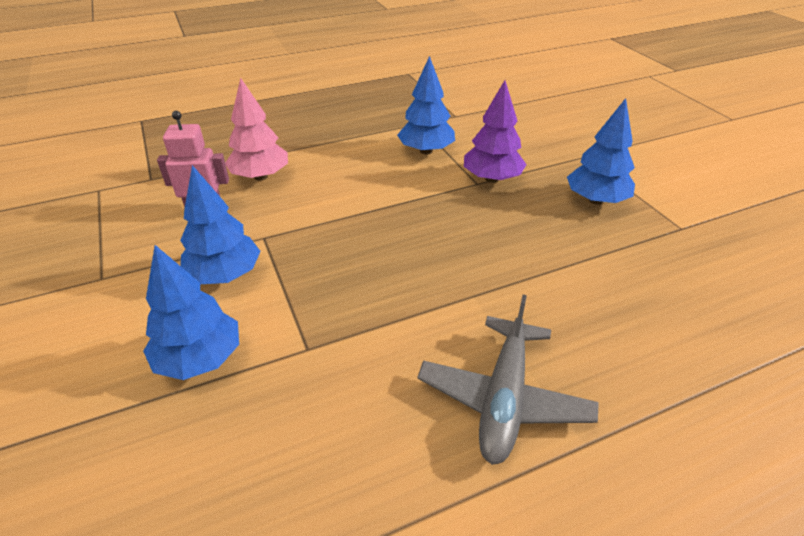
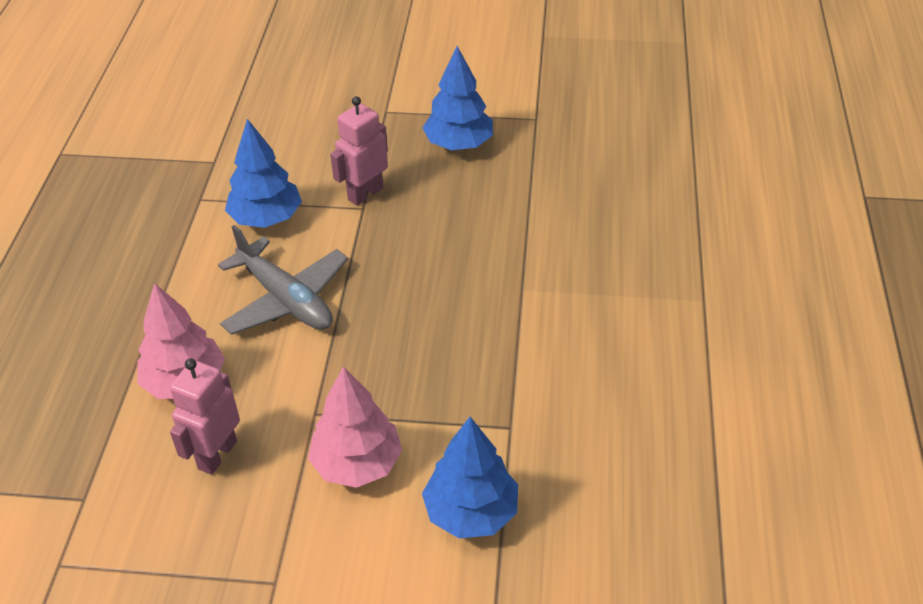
camera: 60 degrees left, 5 degrees up
(224, 275) = (357, 464): blue tree -> pink tree
(492, 179) = (365, 194): purple tree -> pink robot
(504, 398) = (641, 322): grey plane -> grey plane (286, 299)

